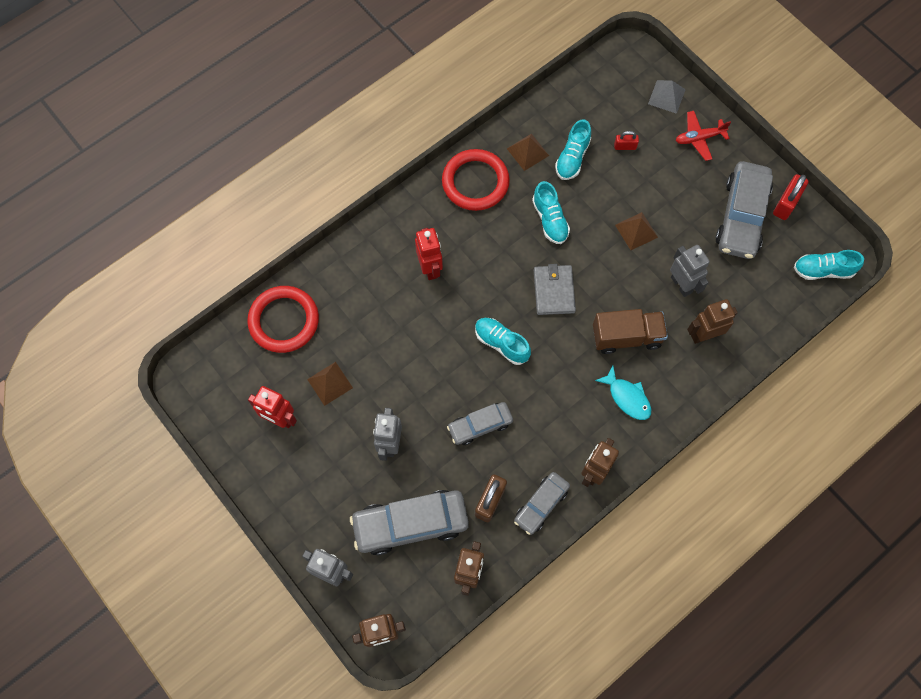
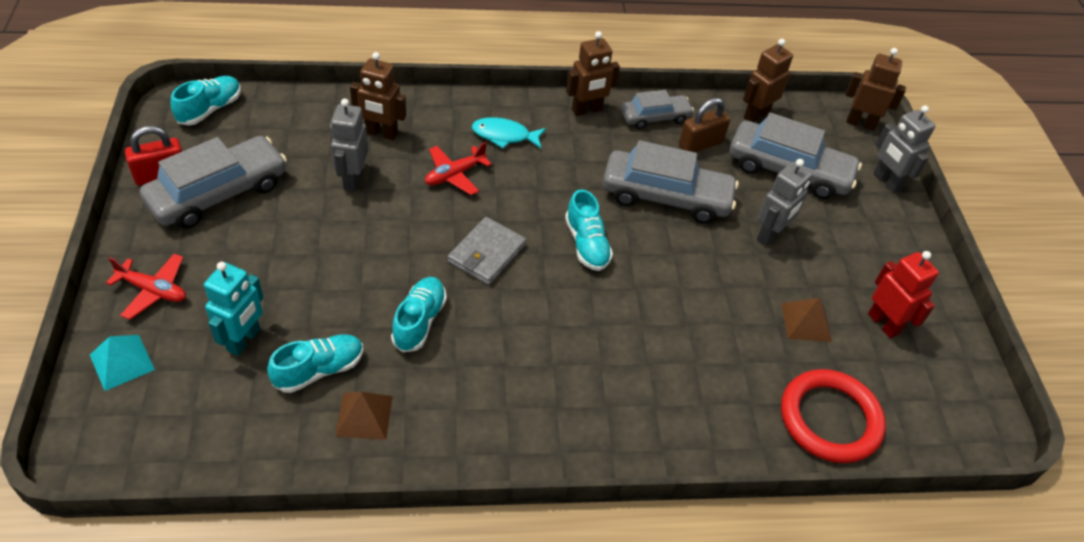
camera: 150 degrees left, 20 degrees down
(430, 268) = (606, 362): red robot -> none
(475, 182) = (466, 424): red ring -> none
(480, 425) = (666, 197): grey car -> grey car, size x1.71
(625, 146) = (244, 340): red padlock -> turquoise robot
(626, 337) = (455, 175): brown truck -> red plane
(627, 397) = (504, 136): turquoise fish -> turquoise fish turned 75 degrees counterclockwise
(636, 231) = (339, 250): brown pyramid -> none
(666, 96) = (122, 362): grey pyramid -> turquoise pyramid
(823, 270) = (210, 109): turquoise shoe -> turquoise shoe turned 90 degrees counterclockwise

